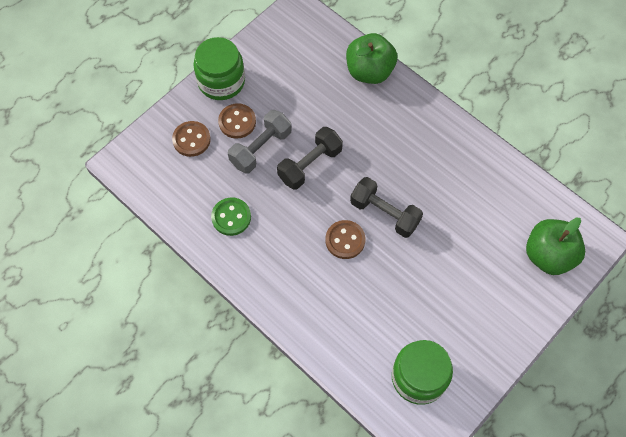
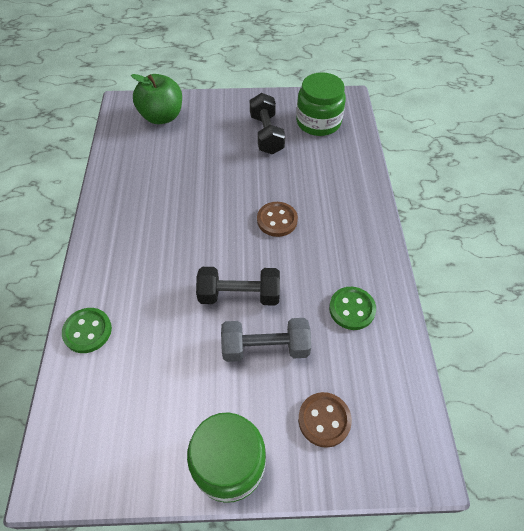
camera: 135 degrees left, 10 degrees down
(237, 122) = (260, 396): brown button -> none
(369, 71) = (87, 331): green apple -> green button
(384, 213) = (227, 214): black dumbbell -> black dumbbell (266, 134)

